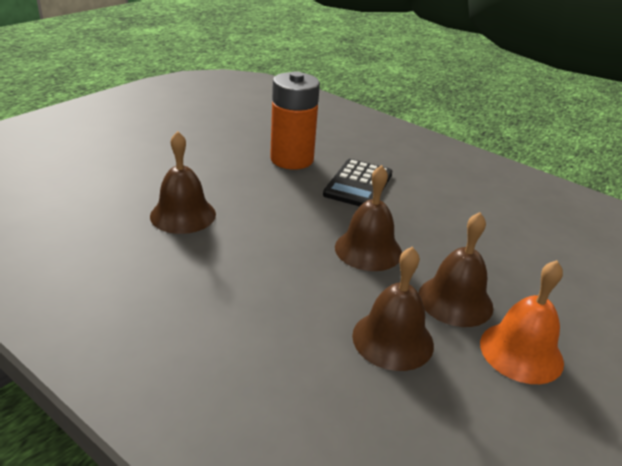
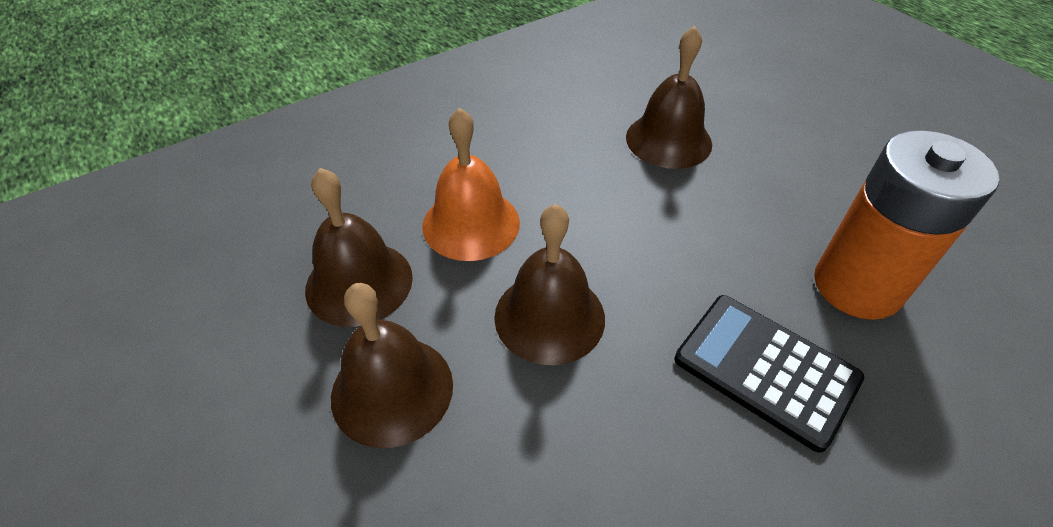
camera: 110 degrees right, 15 degrees up
(521, 352) = (254, 429): orange bell -> orange bell (471, 223)

